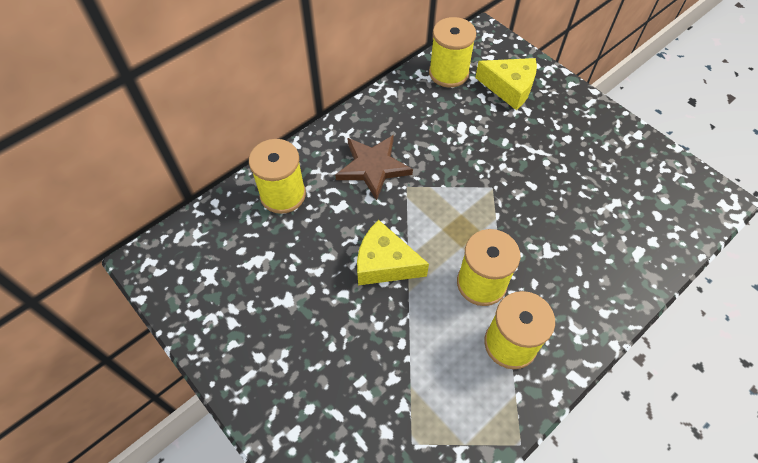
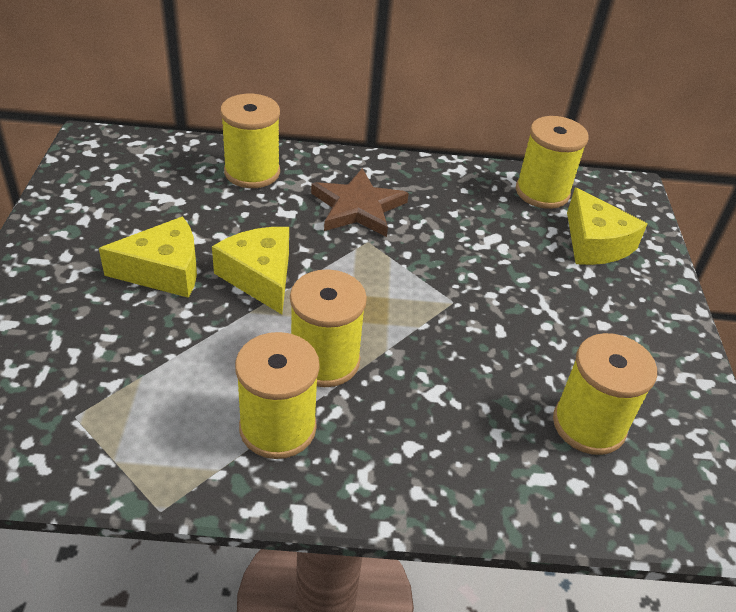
camera: 40 degrees right, 15 degrees down
(329, 310) = (164, 271): none -> yellow cheese
(624, 204) = (589, 425): none -> yellow spool

